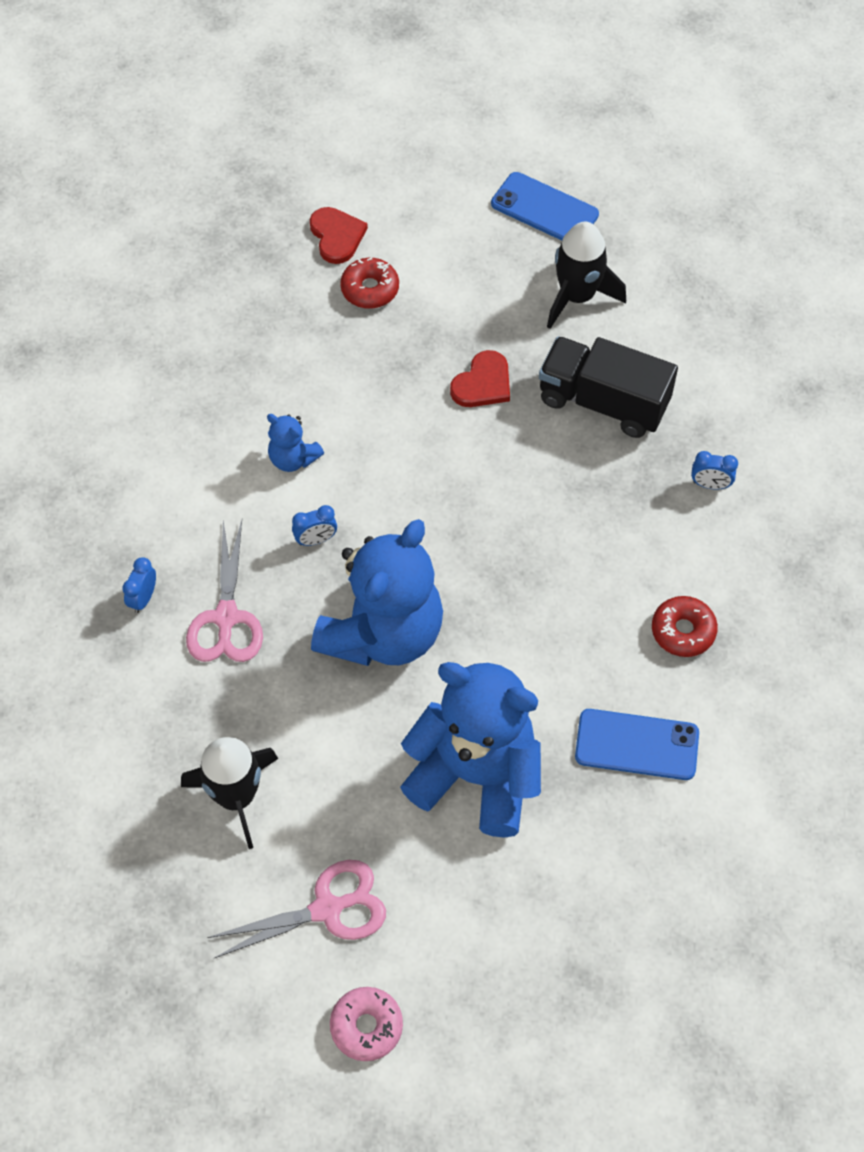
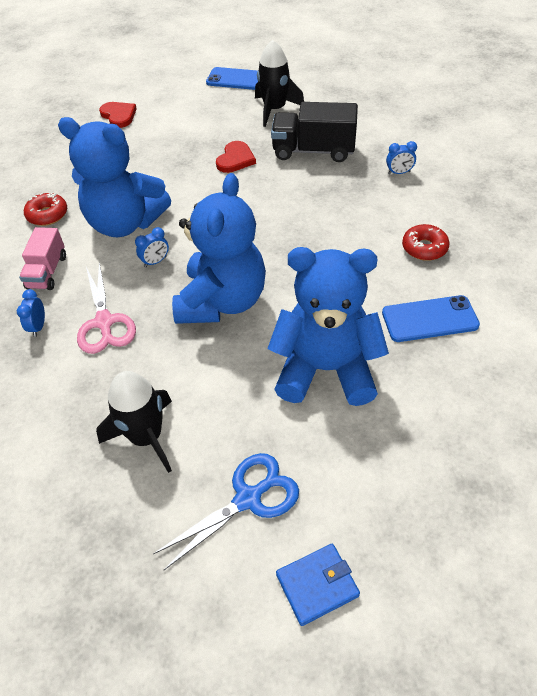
camera: 15 degrees left, 10 degrees down
(171, 512) = (47, 272): none -> pink truck
(293, 458) = (125, 223): blue teddy bear -> blue teddy bear, size x2.28
(327, 909) = (248, 498): pink scissors -> blue scissors
(366, 1026) = (317, 585): pink donut -> blue wallet
(370, 289) = (147, 133): red donut -> red donut (47, 215)

